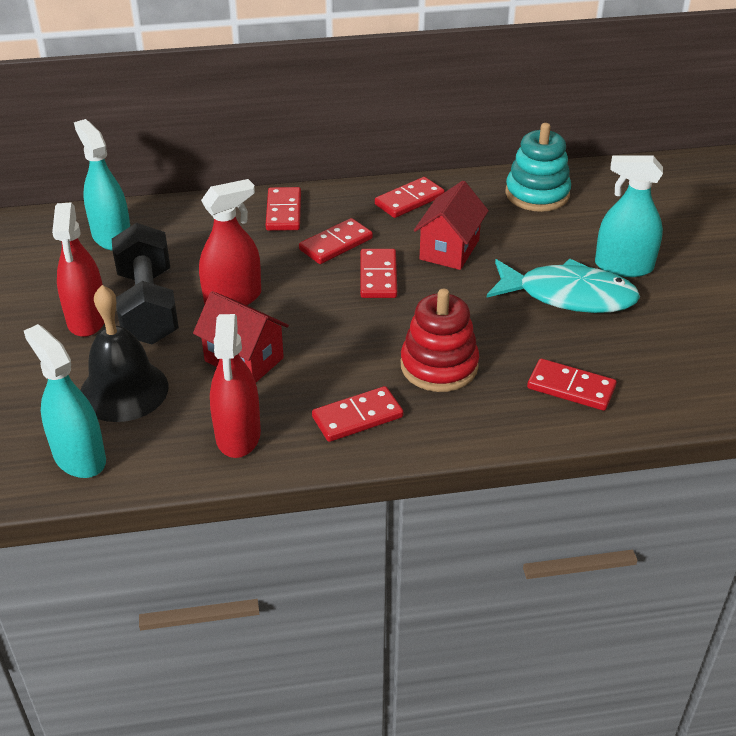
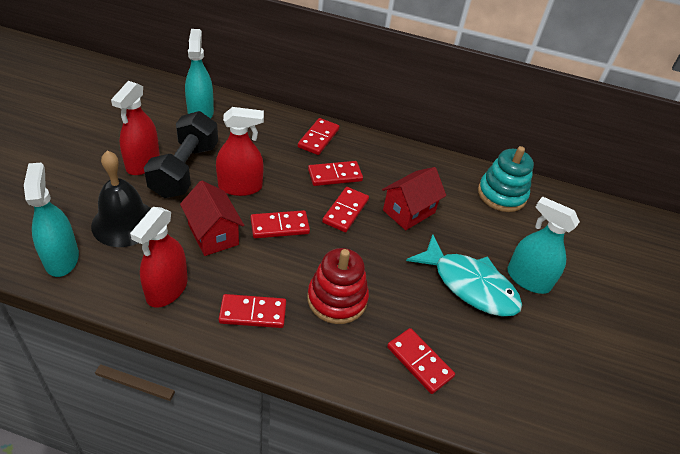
camera: 20 degrees right, 5 degrees up
(409, 200) = (407, 163): red domino -> red domino (279, 226)

